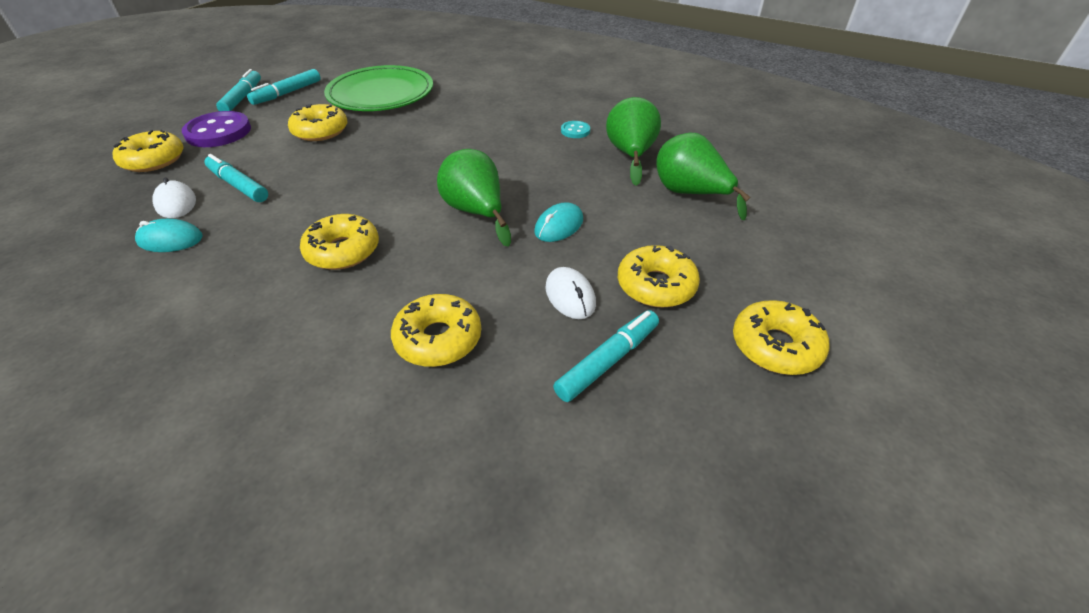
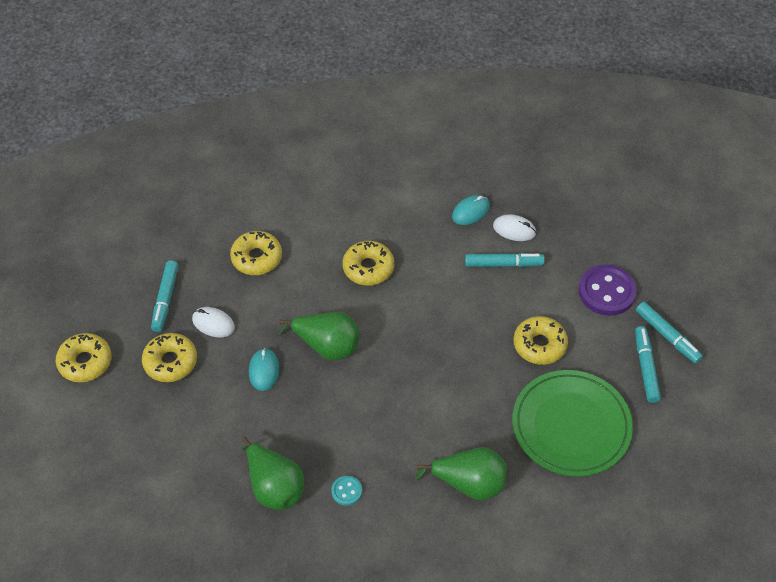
camera: 140 degrees right, 10 degrees up
(154, 160) = (594, 243): yellow donut -> none
(690, 194) = (197, 466): green pear -> green pear (469, 483)

